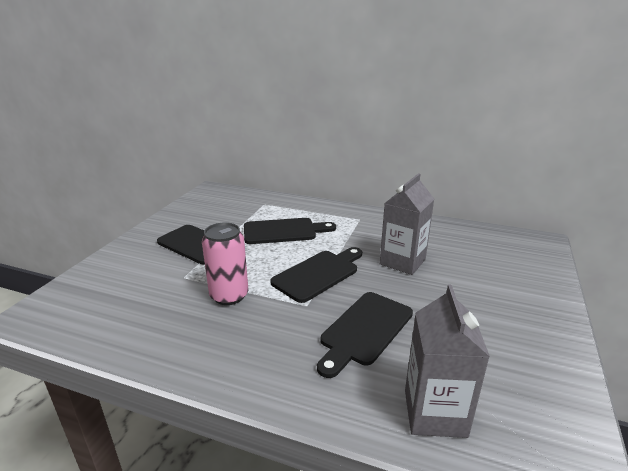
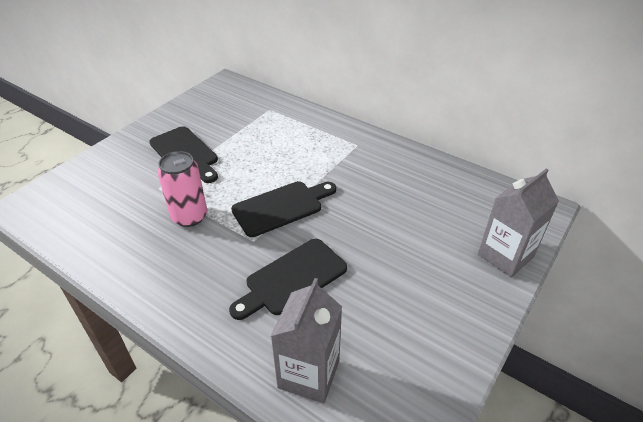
camera: 15 degrees right, 15 degrees up
(283, 231) = (272, 148): black cutting board -> none
(402, 262) = (372, 207): grey carton -> grey carton (505, 256)

